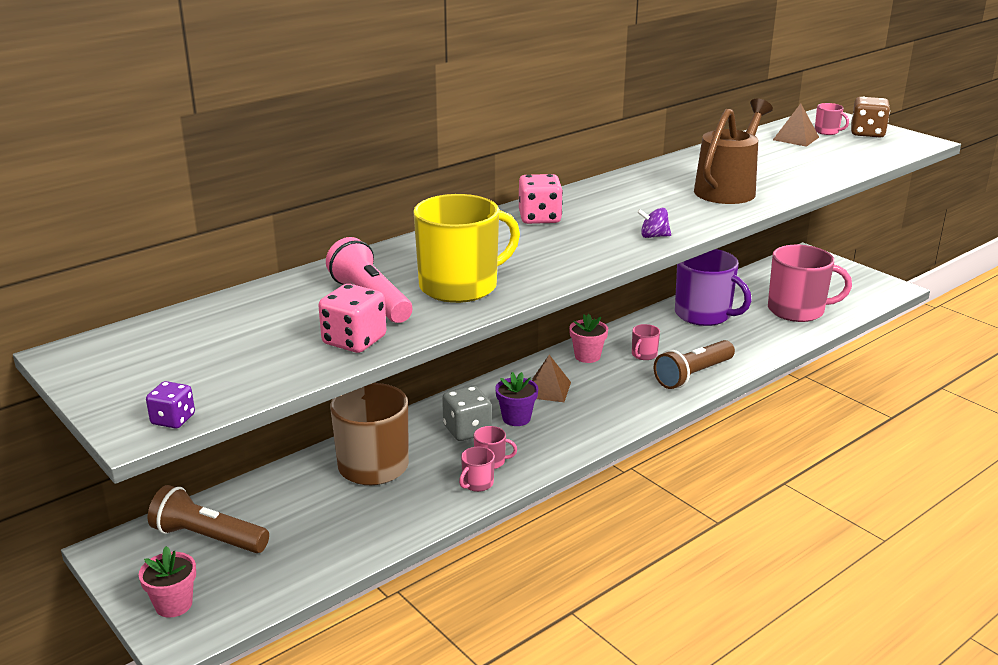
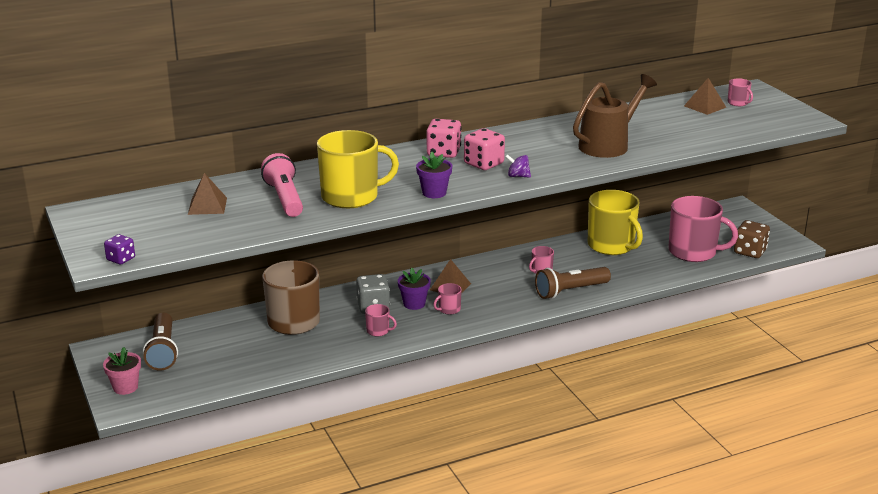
camera: 15 degrees right, 0 degrees up
(208, 538) = (163, 351): brown flashlight -> brown flashlight turned 135 degrees counterclockwise
(265, 322) = (207, 206): none -> brown pyramid
(354, 341) = (257, 225): pink dice -> pink dice (483, 164)
(477, 483) = (360, 344): pink mug -> pink mug (449, 309)
(565, 268) = (434, 193): none -> purple flower pot
(587, 356) = (495, 266): pink flower pot -> none
(704, 314) = (611, 245): purple mug -> yellow mug
(867, 133) = (772, 108): brown dice -> brown dice (750, 252)

